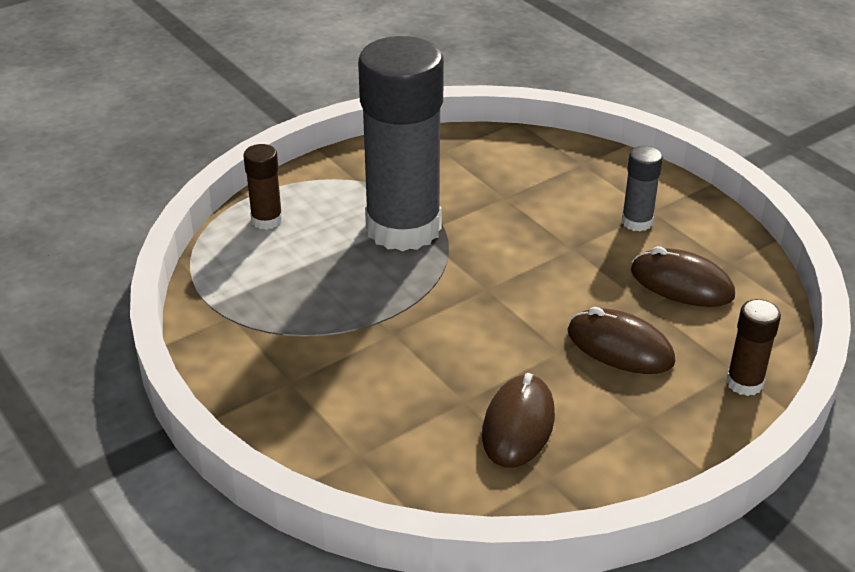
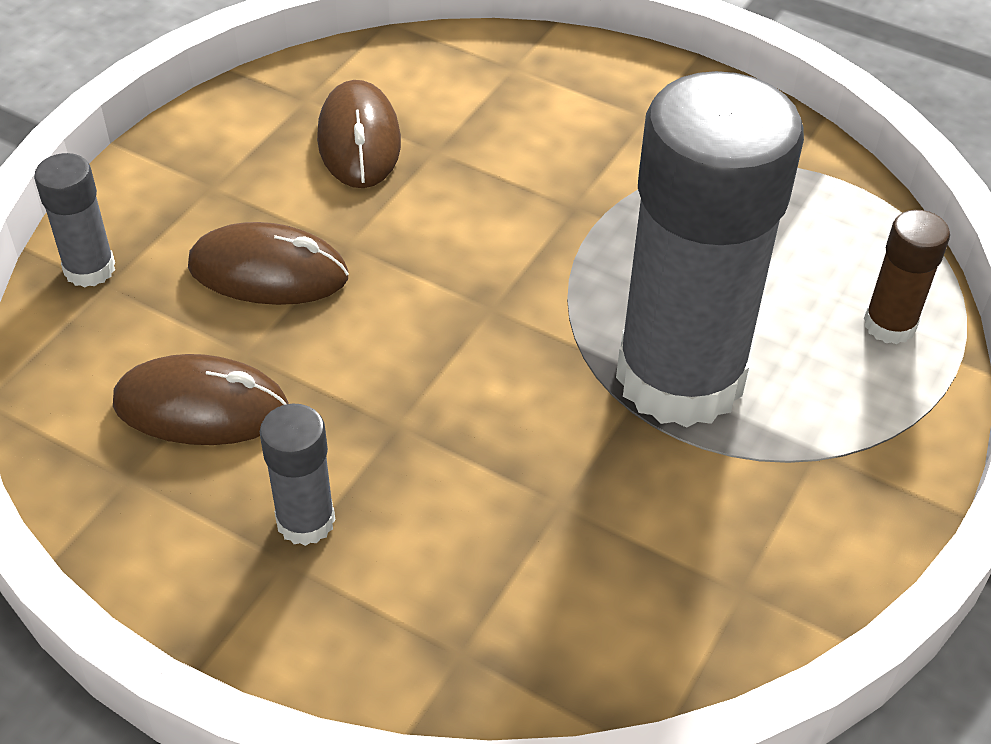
camera: 155 degrees right, 10 degrees up
(744, 383) = (89, 269): brown glue stick -> grey glue stick

